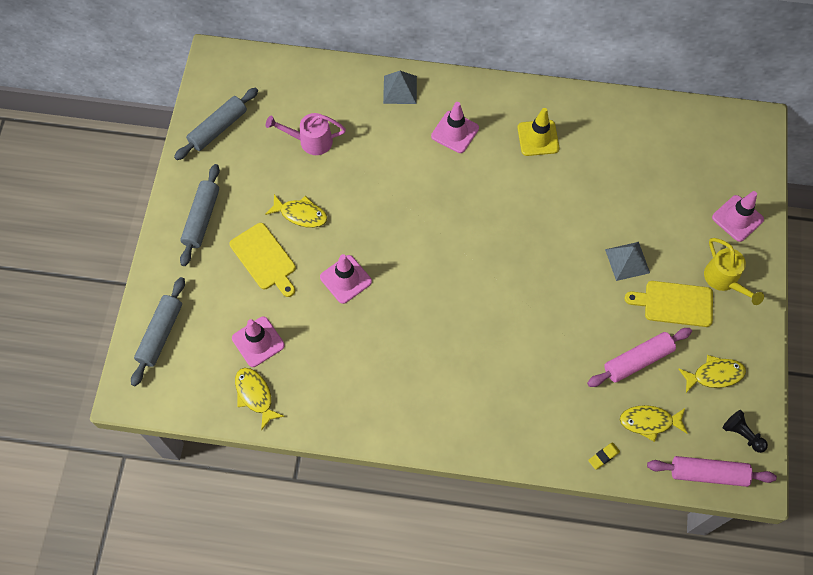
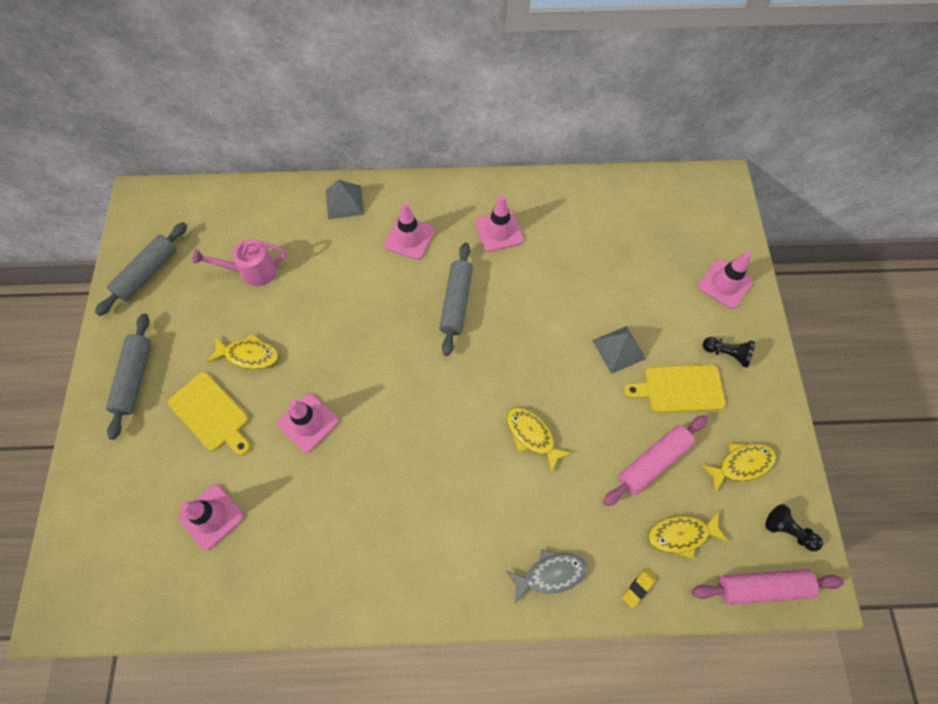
camera: 10 degrees left, 0 degrees up
(160, 334) = (92, 528): grey rolling pin -> grey rolling pin (456, 302)
(255, 395) = (213, 586): yellow fish -> yellow fish (532, 435)
(533, 433) = (551, 574): none -> grey fish
(538, 138) = (499, 231): yellow traffic cone -> pink traffic cone
(724, 280) = (726, 353): yellow watering can -> black pawn

